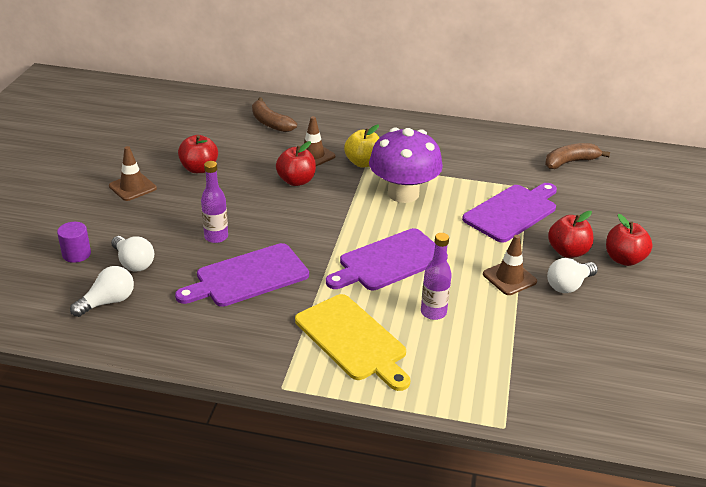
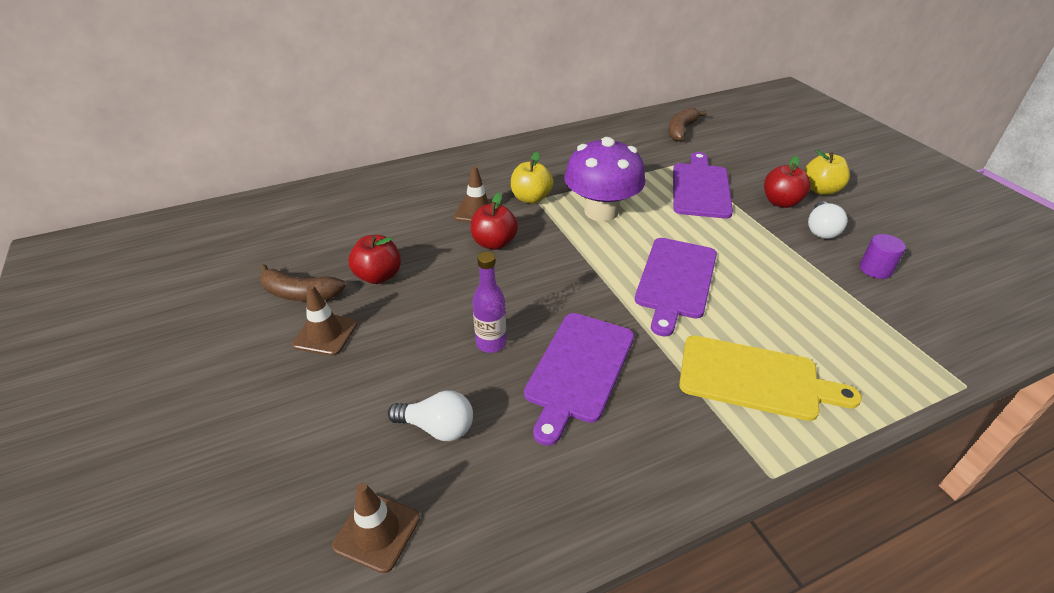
camera: 35 degrees left, 5 degrees up
(76, 254) = (352, 459): purple cylinder -> purple cylinder (875, 269)
(108, 302) = (468, 499): white light bulb -> none
(270, 123) = (395, 196): brown banana -> brown banana (300, 294)
(433, 312) = (773, 310): purple bottle -> none
(509, 278) = (777, 245): brown traffic cone -> brown traffic cone (377, 532)
(624, 259) = (820, 190): red apple -> yellow apple

